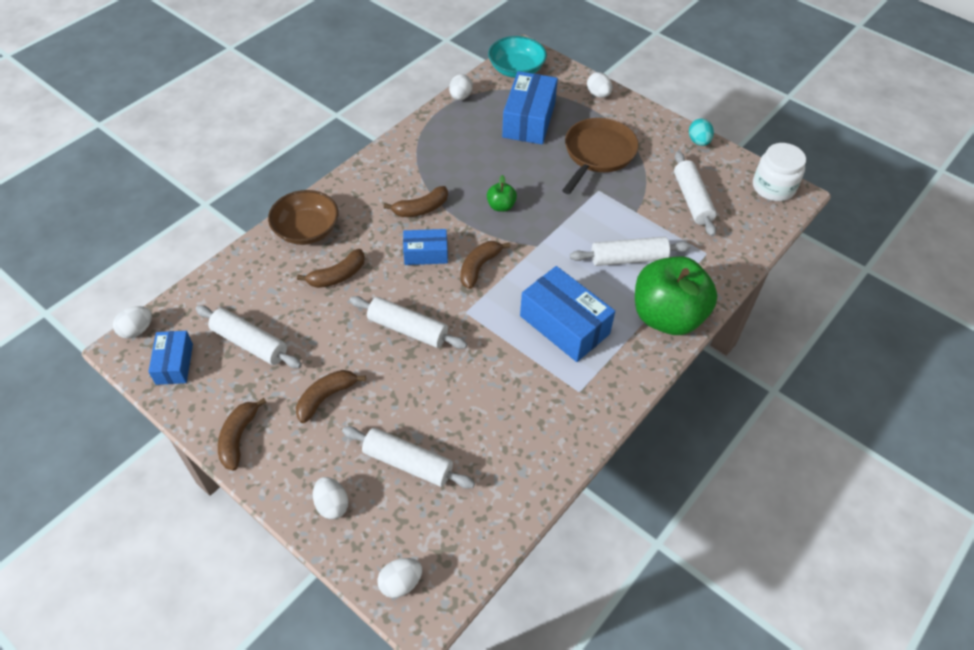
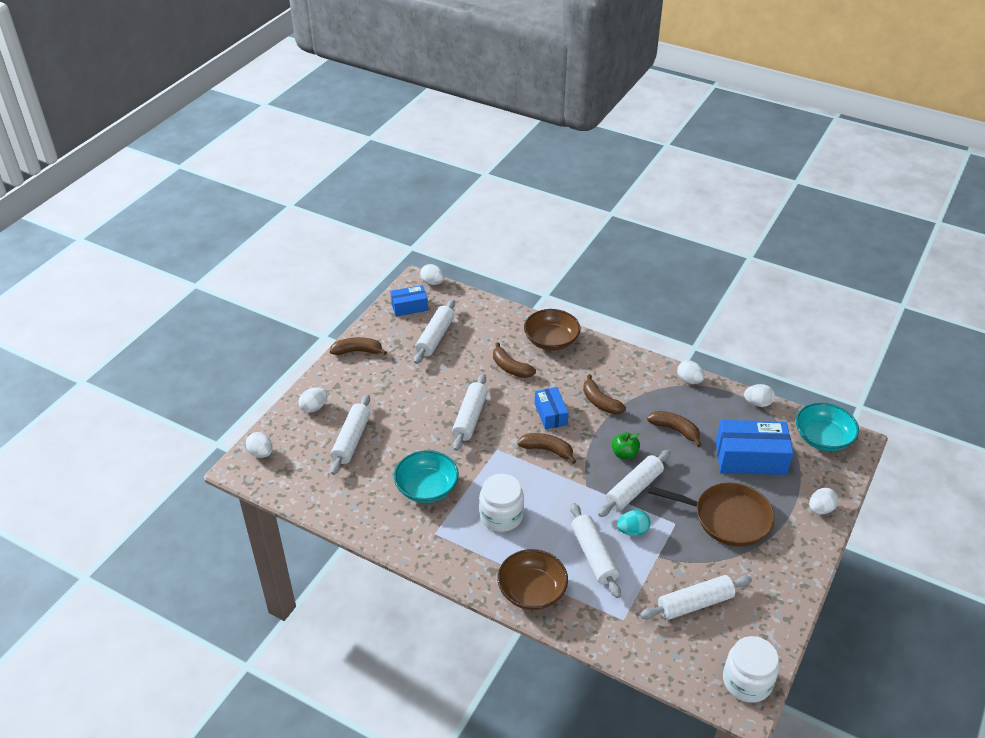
camera: 80 degrees right, 10 degrees down
(326, 397) = (398, 386): brown banana -> brown banana (675, 430)
(413, 134) = (689, 380): none -> white egg
(509, 389) = (427, 488): none -> turquoise bowl
(550, 210) = (634, 489): none -> white rolling pin
(564, 325) = (501, 516): blue box -> white jar
(667, 316) = (532, 591): green apple -> brown bowl
(698, 141) = (789, 605): turquoise egg -> turquoise egg (632, 531)

